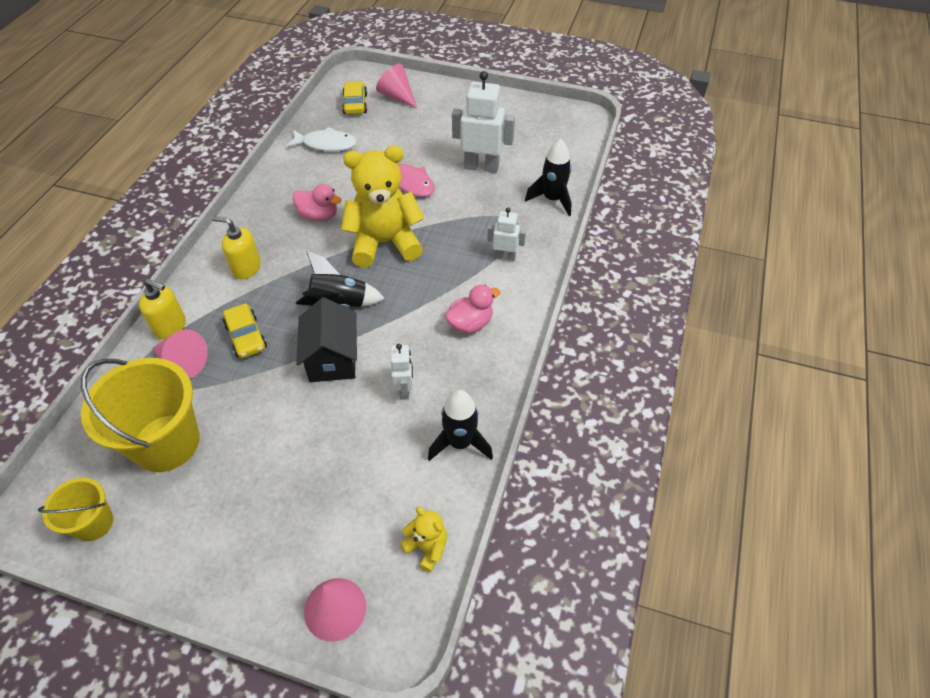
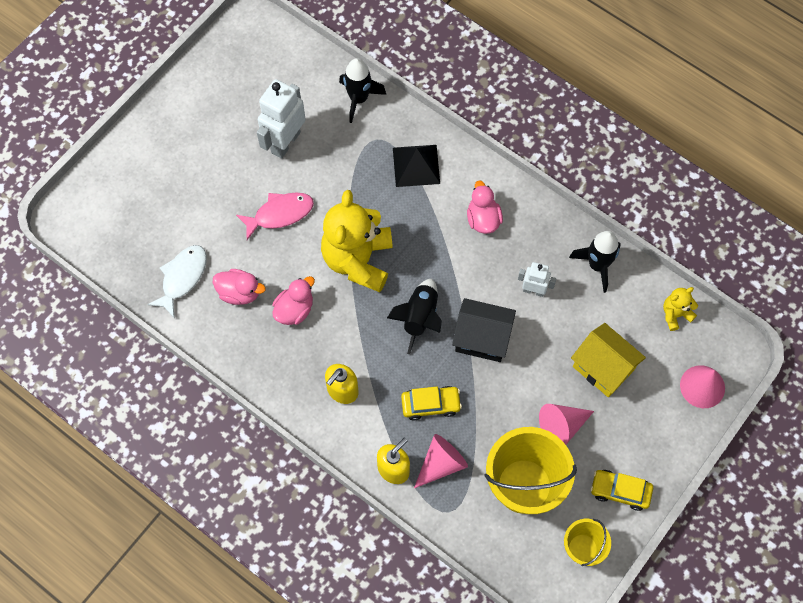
camera: 70 degrees left, 15 degrees up
(324, 179) = (239, 292): none -> pink duck
(329, 484) = (603, 368): none -> yellow house
(355, 104) = (123, 231): yellow car -> yellow car (620, 491)
(397, 96) = (129, 185): pink cone -> pink cone (561, 426)
(504, 256) = (416, 165): white robot -> black pyramid

